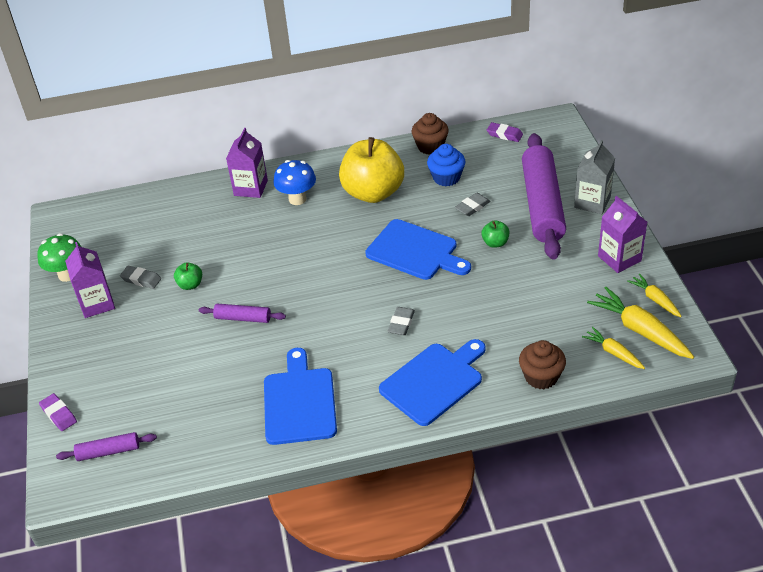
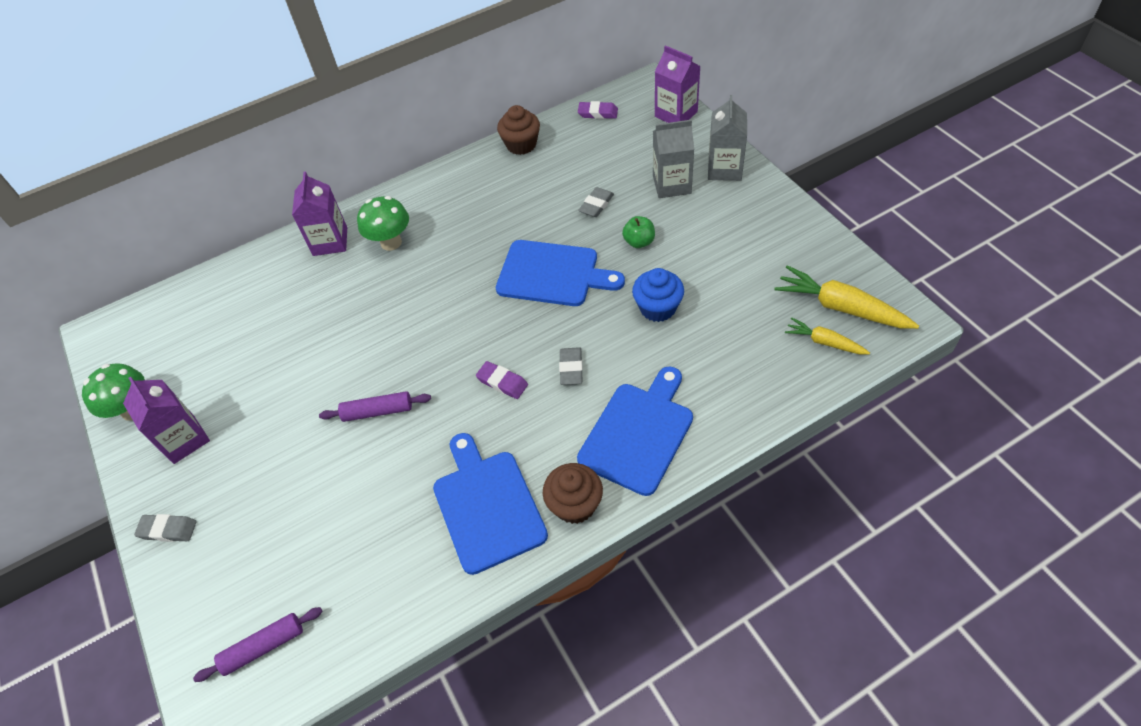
camera: 15 degrees left, 10 degrees up
(58, 414) = (179, 612): purple eraser -> purple eraser (502, 382)
(141, 279) = (232, 392): grey eraser -> grey eraser (168, 530)
(190, 285) = (297, 384): green apple -> none
(297, 199) = (391, 242): blue mushroom -> green mushroom
(373, 193) = (477, 214): yellow apple -> none
(446, 178) = (553, 177): blue cupcake -> blue cupcake (657, 308)
(541, 377) = (758, 394): brown cupcake -> brown cupcake (575, 504)
(542, 205) = (672, 185): purple rolling pin -> grey carton
(619, 258) = (781, 227): purple carton -> purple carton (676, 114)
(655, 299) = (840, 266): yellow carrot -> none

